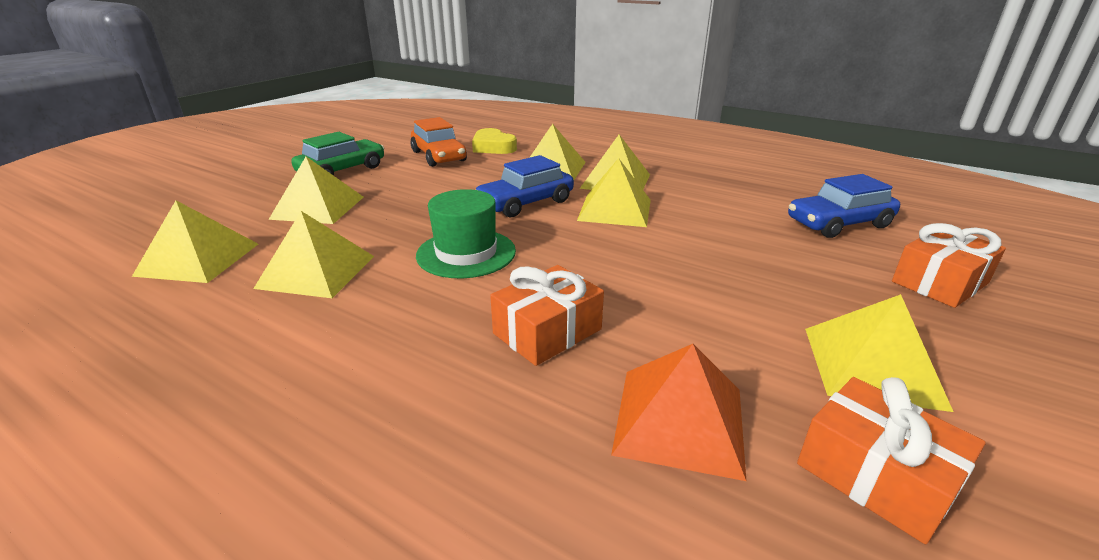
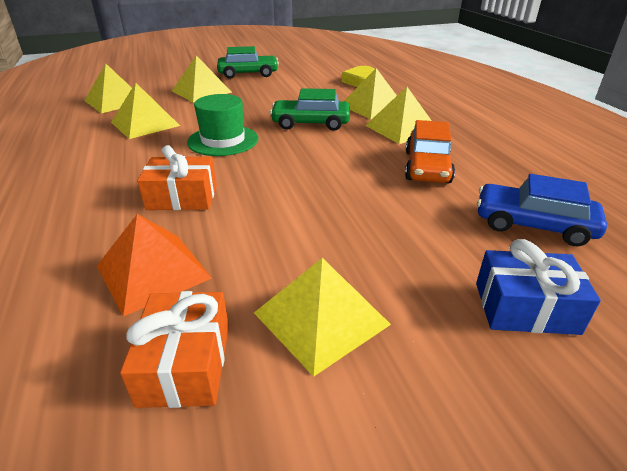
camera: 40 degrees right, 5 degrees up
(439, 156) = (315, 79): orange car -> orange car (427, 167)
(526, 203) = (310, 123): blue car -> green car
(615, 209) = (360, 147): yellow pyramid -> none
(939, 282) = (525, 307): orange gift -> blue gift

